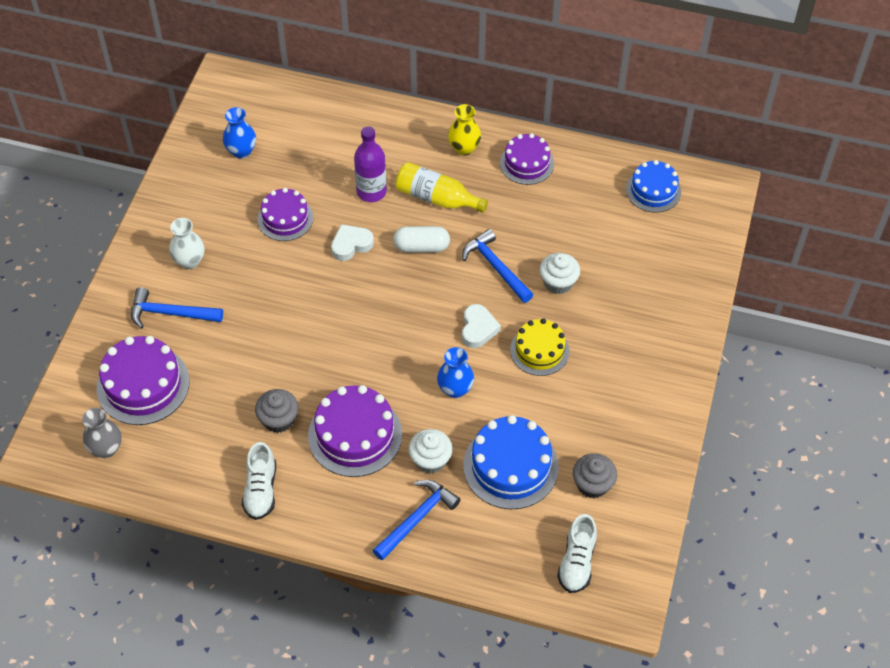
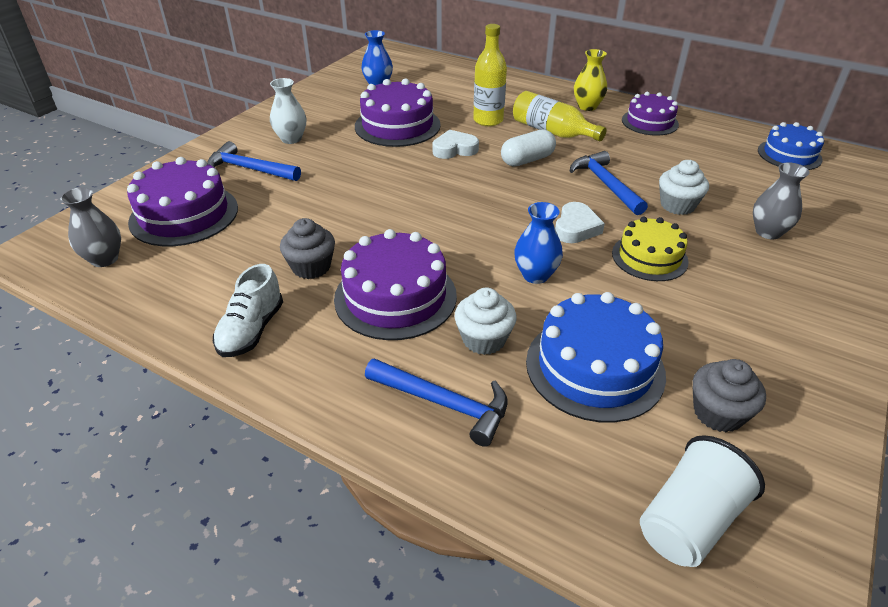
camera: 15 degrees right, 15 degrees down
(285, 218) = (397, 125): purple cake -> purple cake, size x1.53
(371, 192) = (488, 120): purple bottle -> yellow bottle
(417, 518) = (444, 403): blue hammer -> blue hammer turned 60 degrees clockwise
(421, 247) = (527, 160): white capsule -> white capsule turned 45 degrees counterclockwise
(577, 562) = (689, 520): white shoe -> white cup
(630, 300) = (768, 232): none -> grey vase

